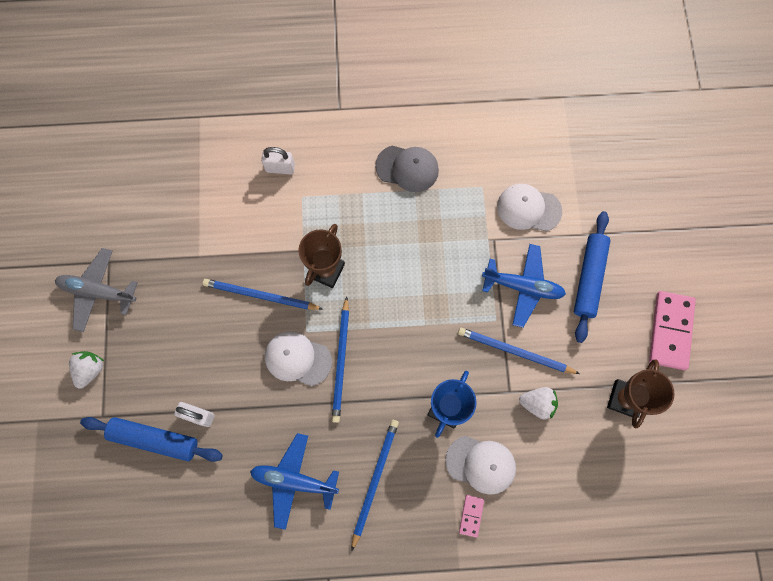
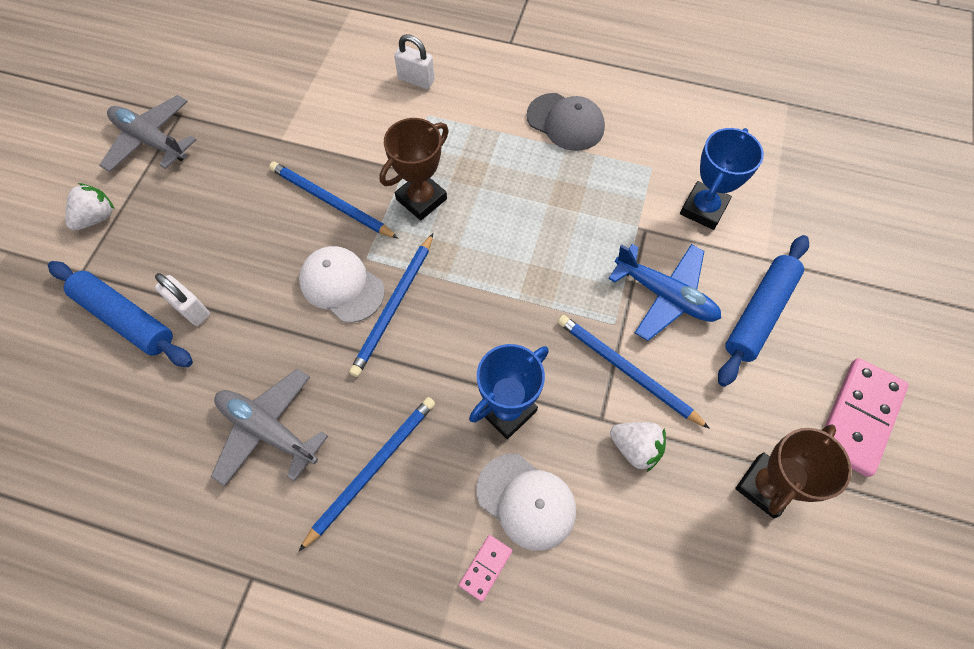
camera: 20 degrees right, 10 degrees down
(294, 480) = (268, 430): blue plane -> grey plane
(528, 209) = (703, 208): white cap -> blue trophy

